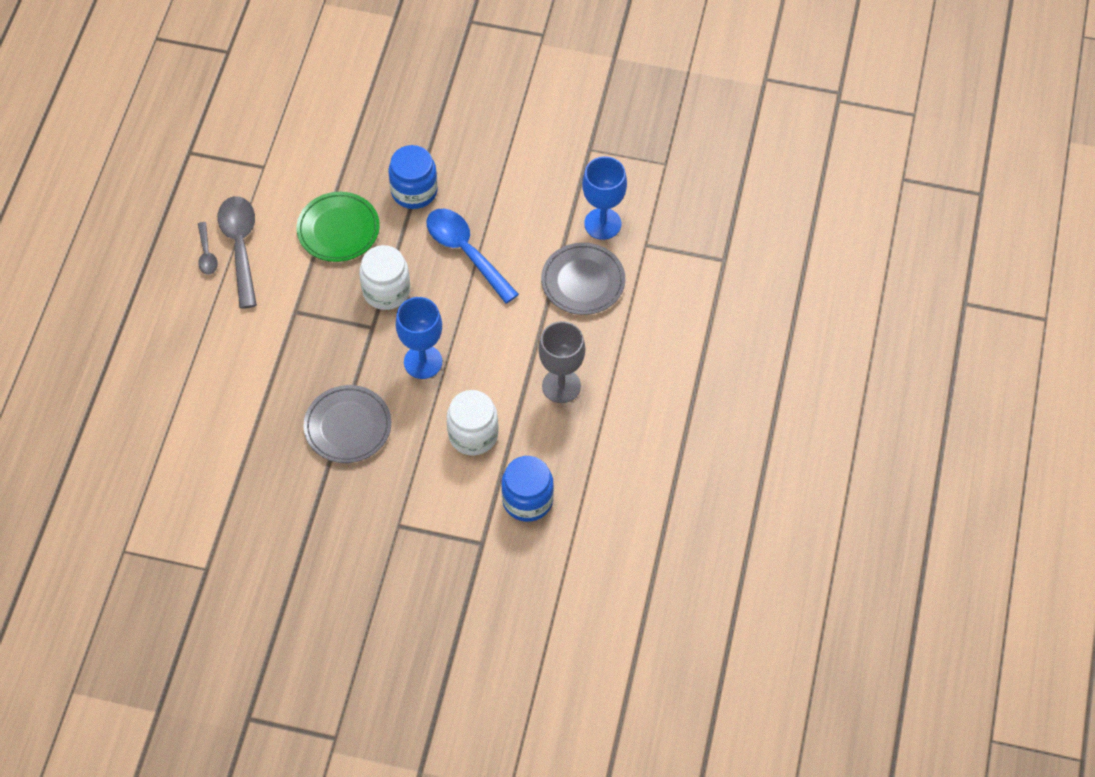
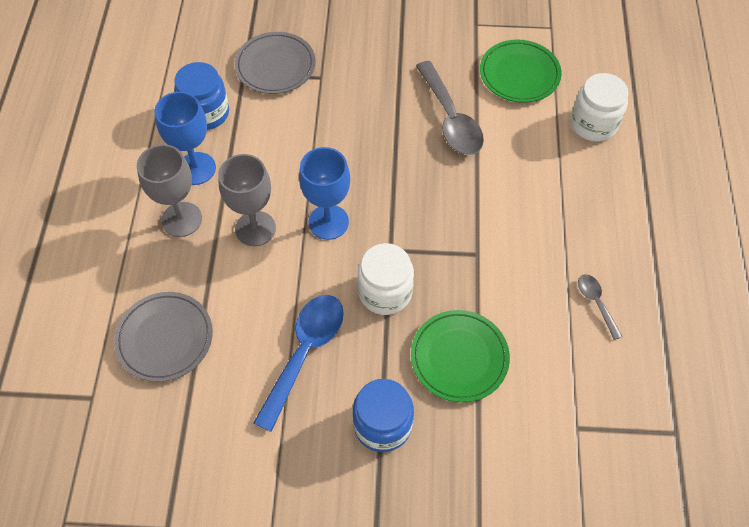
camera: 170 degrees right, 0 degrees up
(183, 494) = (519, 74): none -> green plate
(240, 246) = (562, 318): grey spoon -> grey spoon (450, 119)
(348, 426) = (388, 150): grey plate -> grey plate (275, 66)
(466, 252) = (305, 353): blue spoon -> blue spoon turned 105 degrees counterclockwise
(473, 434) = (265, 161): white jar -> white jar (593, 124)
(492, 366) = (255, 228): none -> grey goblet
(602, 224) = (144, 418): blue goblet -> blue goblet (196, 168)

